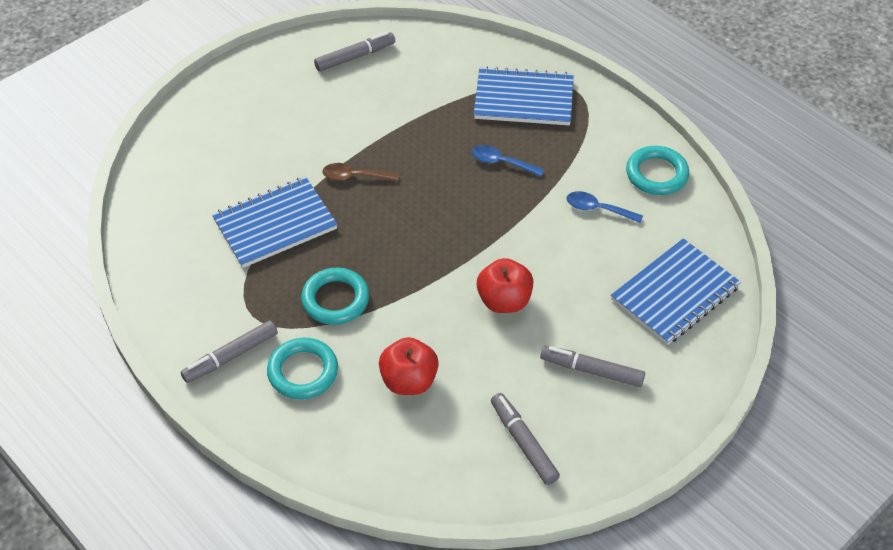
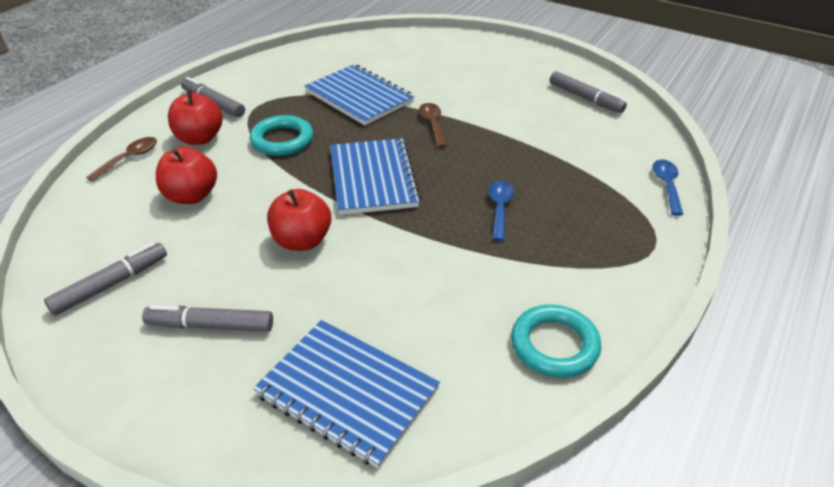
camera: 75 degrees right, 10 degrees down
(303, 372) = (199, 138): turquoise ring -> red apple
(319, 437) = (129, 159): none -> brown spoon
(523, 99) = (607, 209): blue notebook -> blue notebook (373, 178)
(591, 371) = (210, 326): grey marker -> grey marker turned 90 degrees counterclockwise
(597, 209) = (465, 295): blue spoon -> blue spoon (666, 185)

